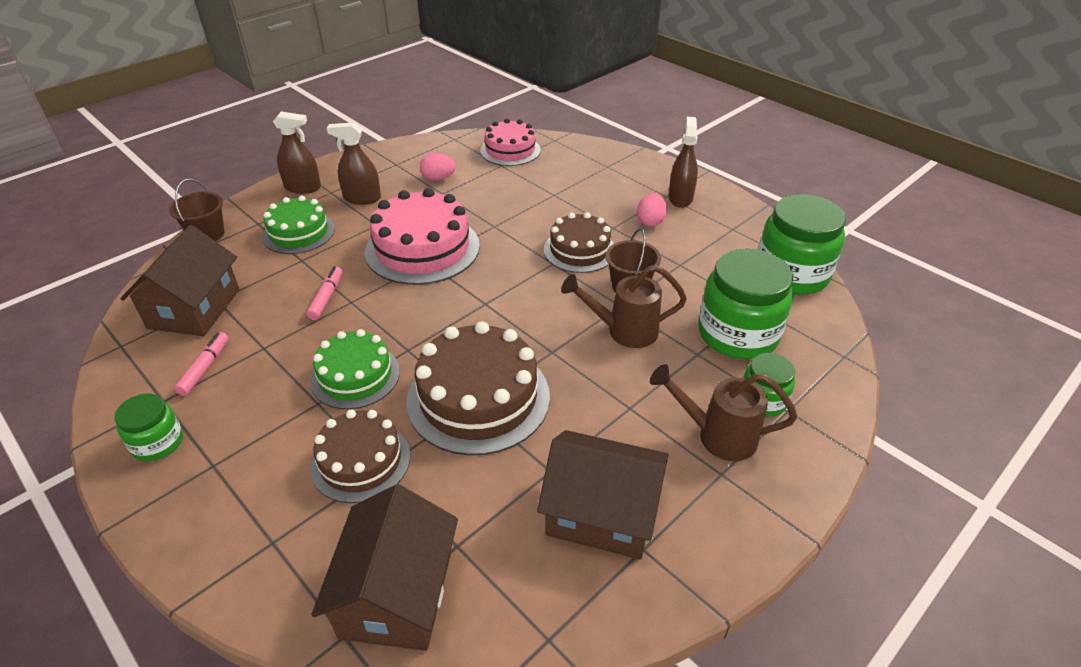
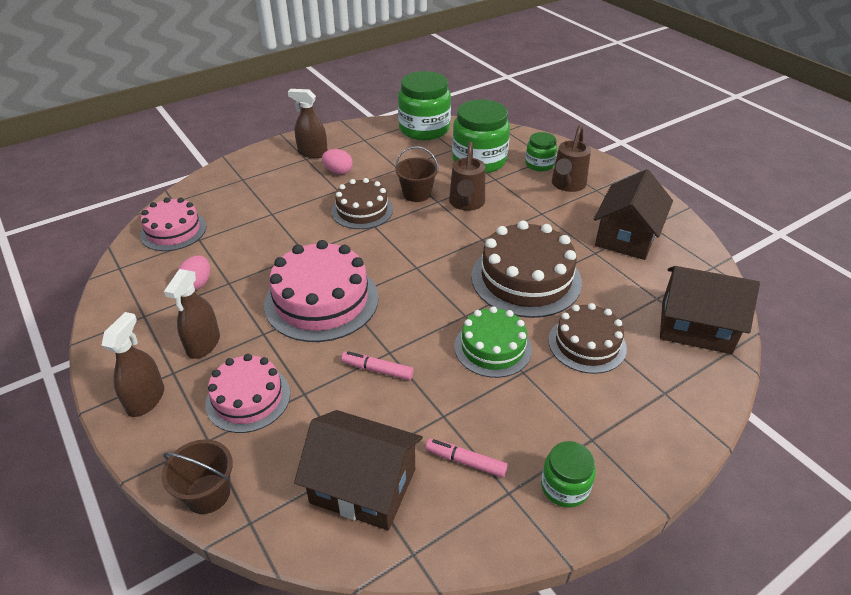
camera: 80 degrees left, 0 degrees up
(298, 233) = (248, 398): green cake -> pink cake

